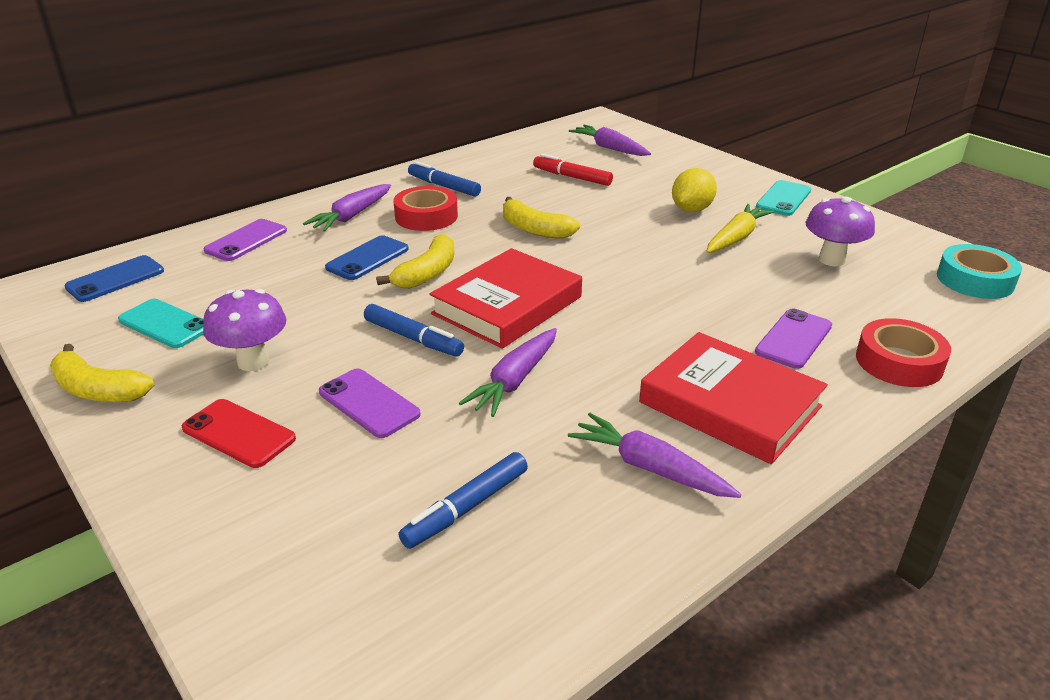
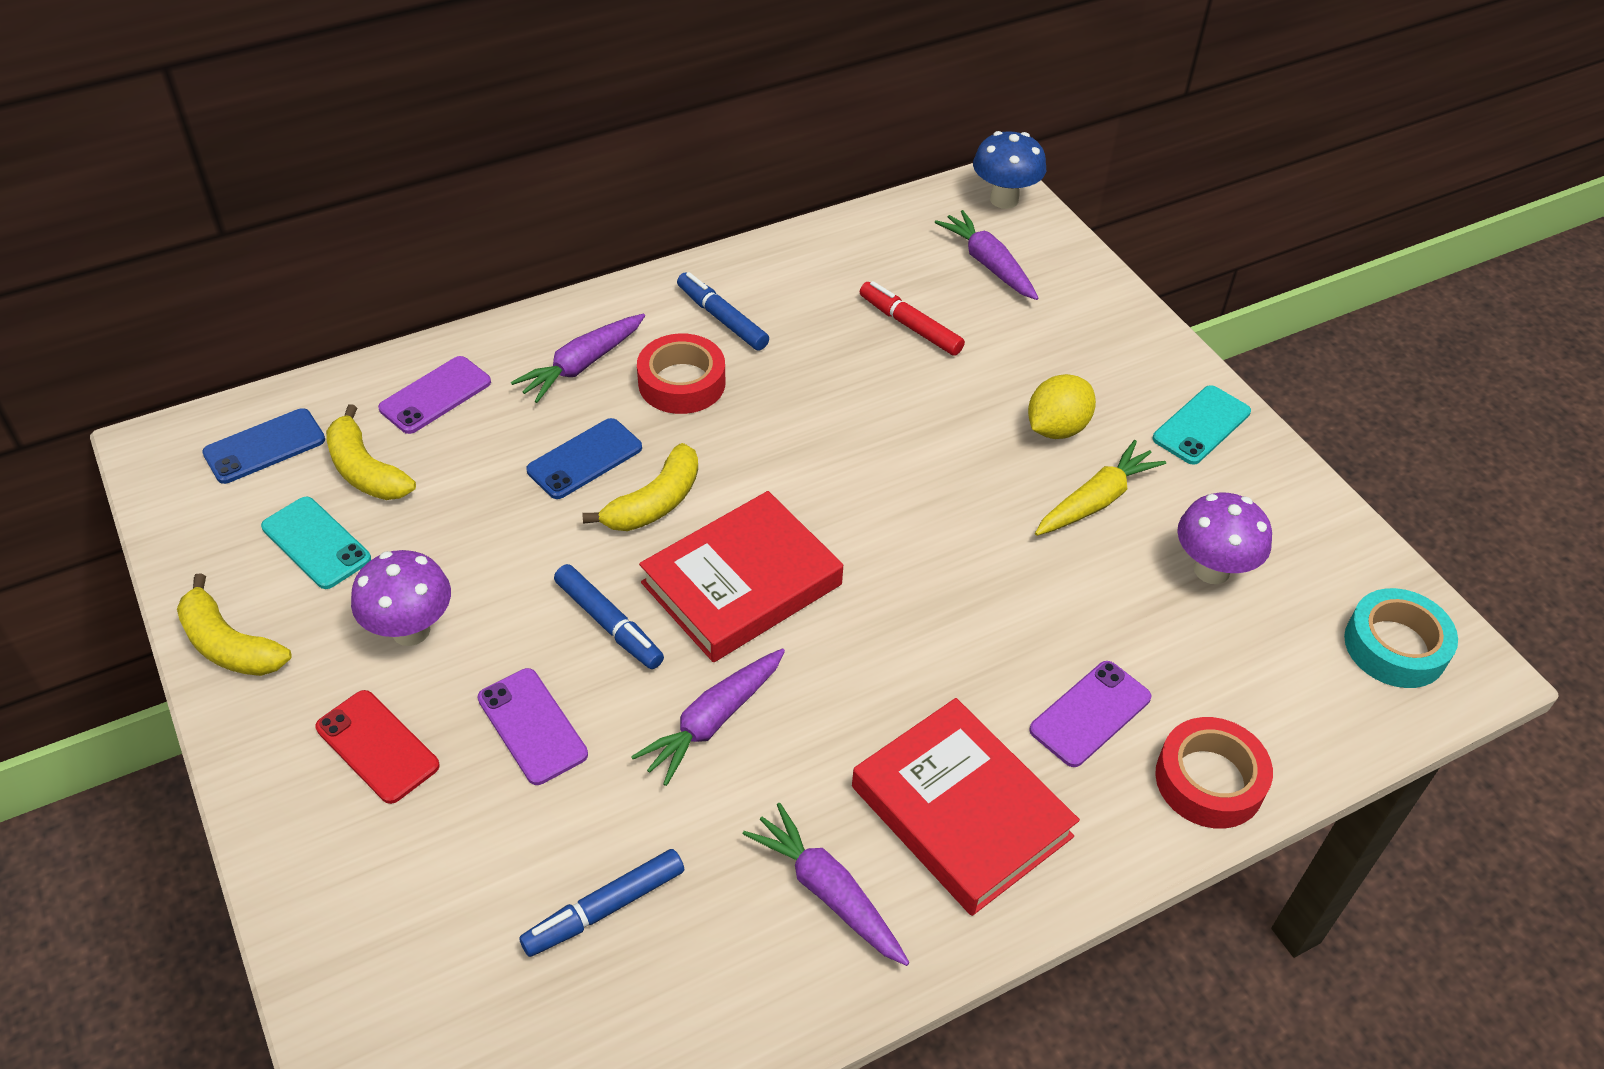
camera: 10 degrees right, 15 degrees up
(534, 229) = (821, 435): yellow banana -> yellow banana (366, 471)
(606, 123) = (1004, 199): none -> blue mushroom

